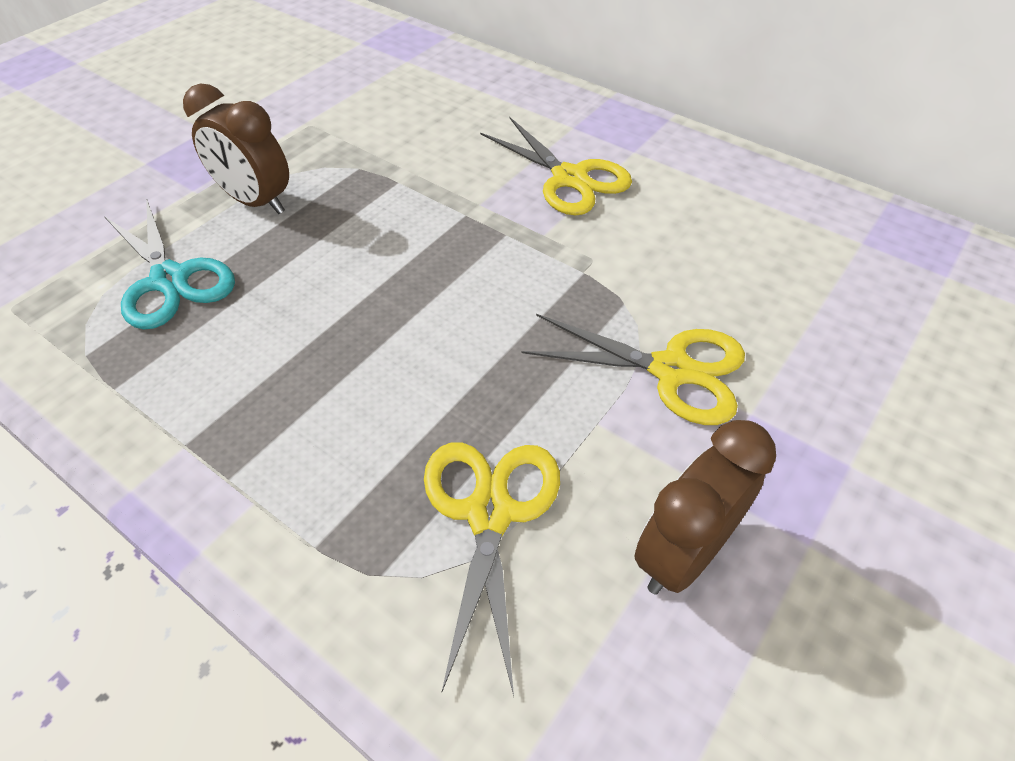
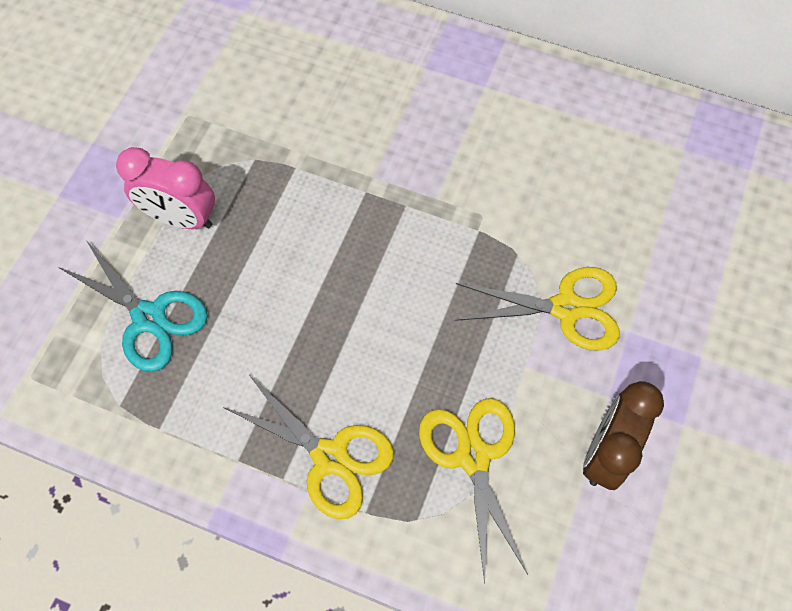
camera: 15 degrees left, 15 degrees up
(256, 202) = (181, 218): brown clock -> pink clock
(569, 178) = (439, 131): yellow scissors -> yellow scissors (330, 457)

